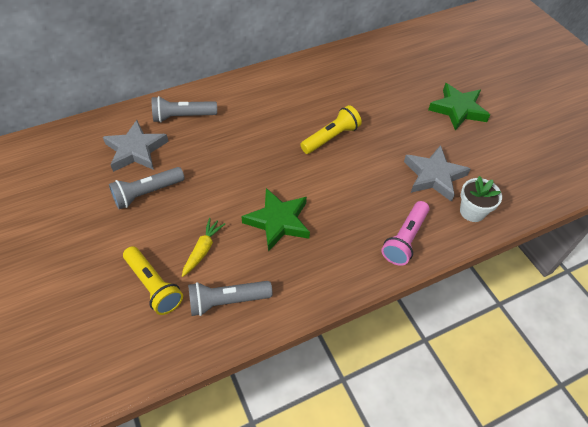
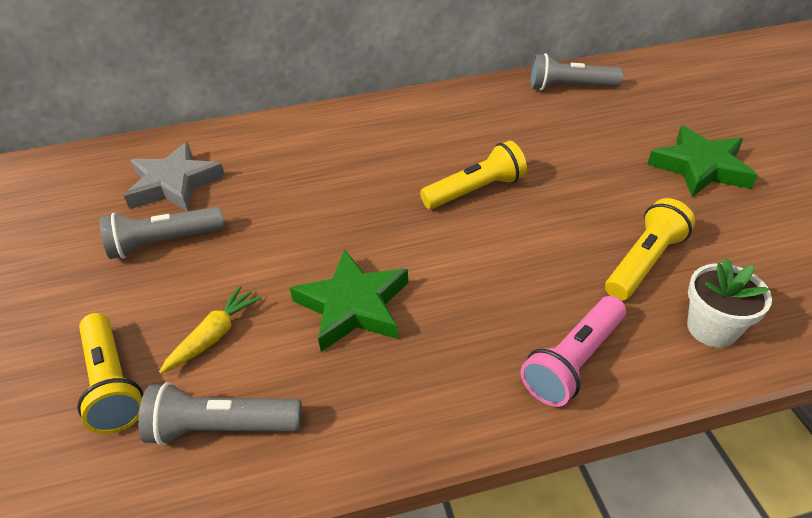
camera: 15 degrees right, 10 degrees down
(183, 117) = (258, 147): grey flashlight -> grey flashlight (569, 87)
(434, 176) = (644, 262): grey star -> yellow flashlight

